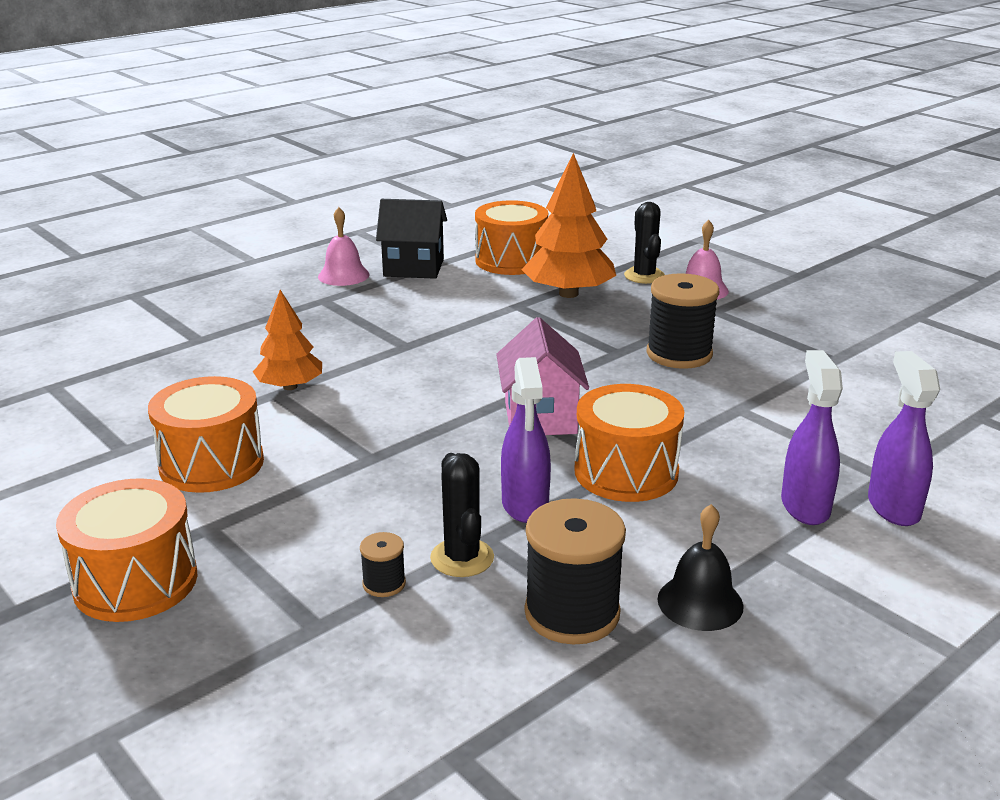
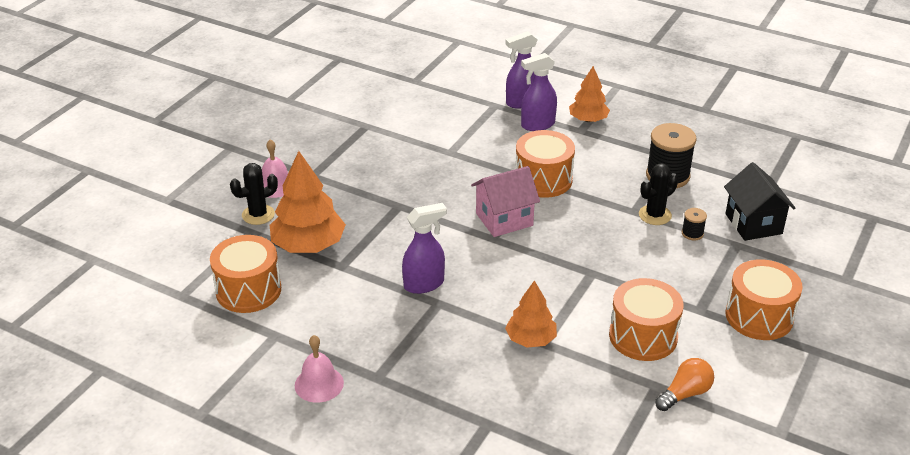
camera: 110 degrees left, 10 degrees up
(86, 465) = (685, 394): none -> orange light bulb
(413, 268) = (285, 344): black house -> black house (753, 224)
(525, 505) = (597, 206): purple spray bottle -> purple spray bottle (424, 284)
(679, 354) = (389, 181): black spool -> none
(700, 602) = (633, 145): black bell -> none
(813, 570) = (588, 119): none -> orange tree

